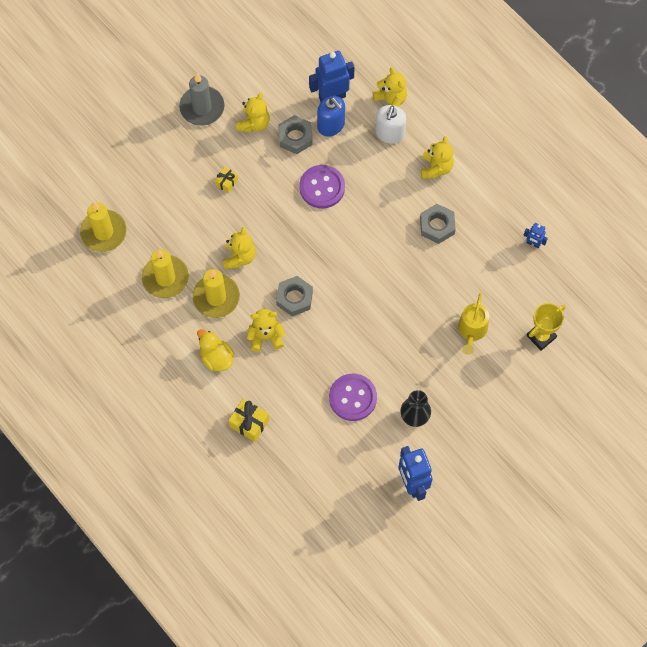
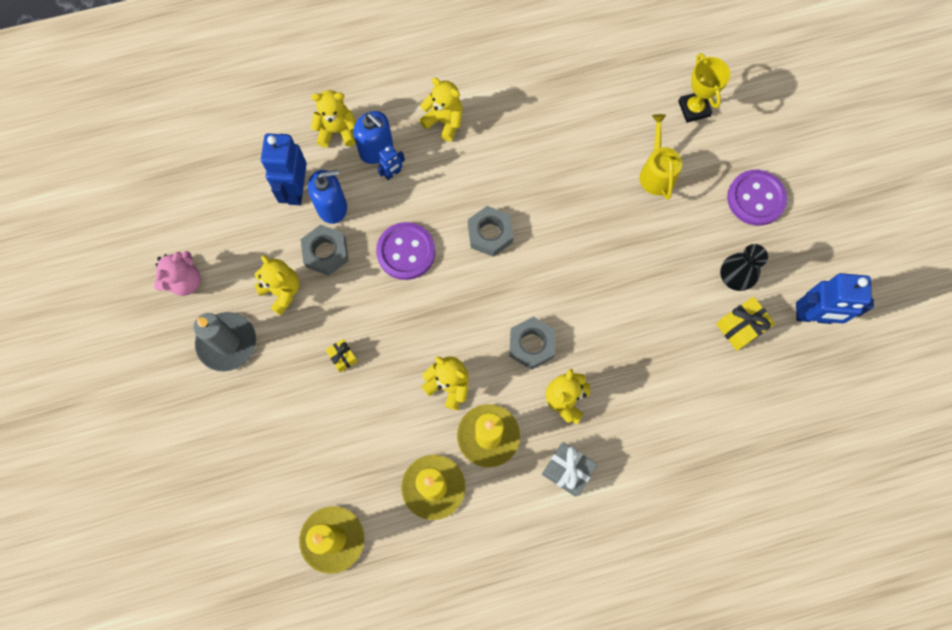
camera: 65 degrees left, 5 degrees up
(216, 358) = (567, 470): yellow duck -> grey gift
(231, 61) = (185, 281): none -> pink teddy bear
(249, 423) = (668, 468): yellow gift -> yellow gift (740, 327)
(352, 398) = (684, 335): purple button -> purple button (755, 198)
(389, 133) = (376, 149): white soap dispenser -> blue soap dispenser
(437, 226) = (515, 152): grey nut -> grey nut (490, 234)
(472, 330) = (656, 173): yellow watering can -> yellow watering can turned 135 degrees counterclockwise
(533, 243) = (583, 67): blue robot -> blue robot (392, 173)

